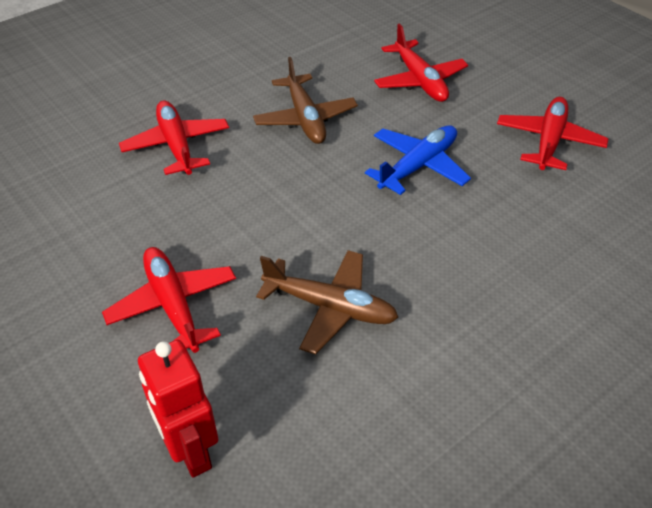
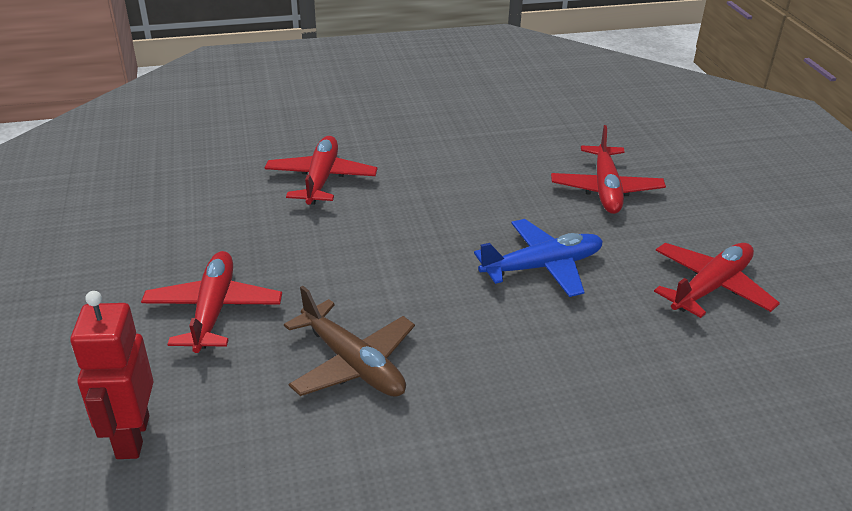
camera: 25 degrees right, 10 degrees down
(305, 118) = (459, 191): brown plane -> none

